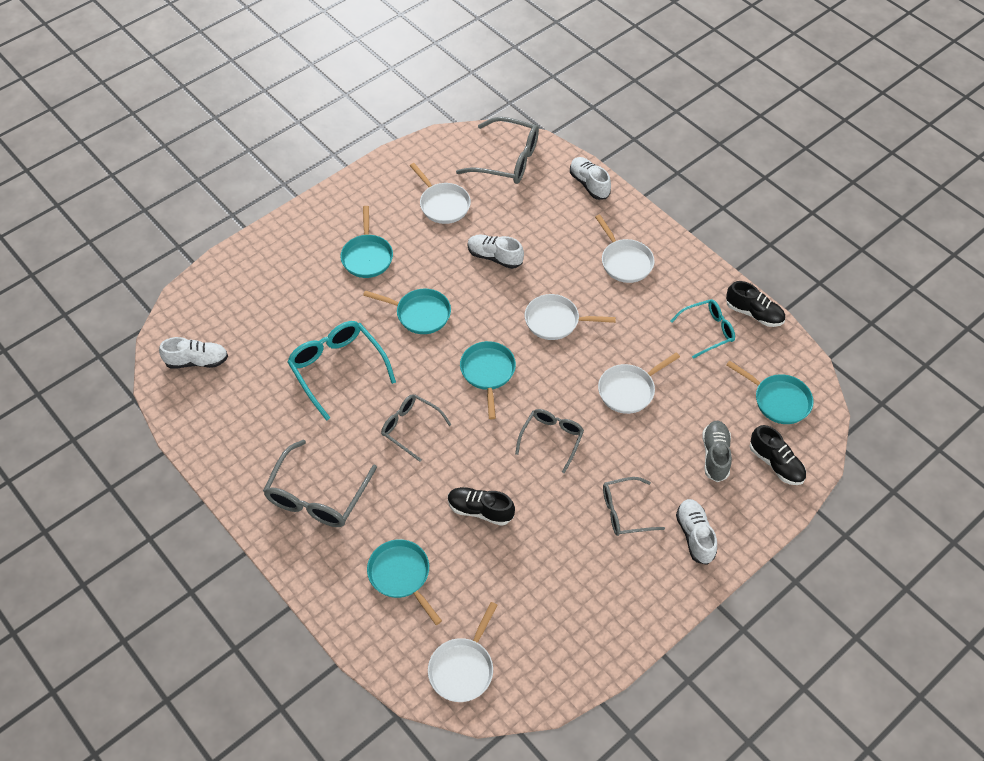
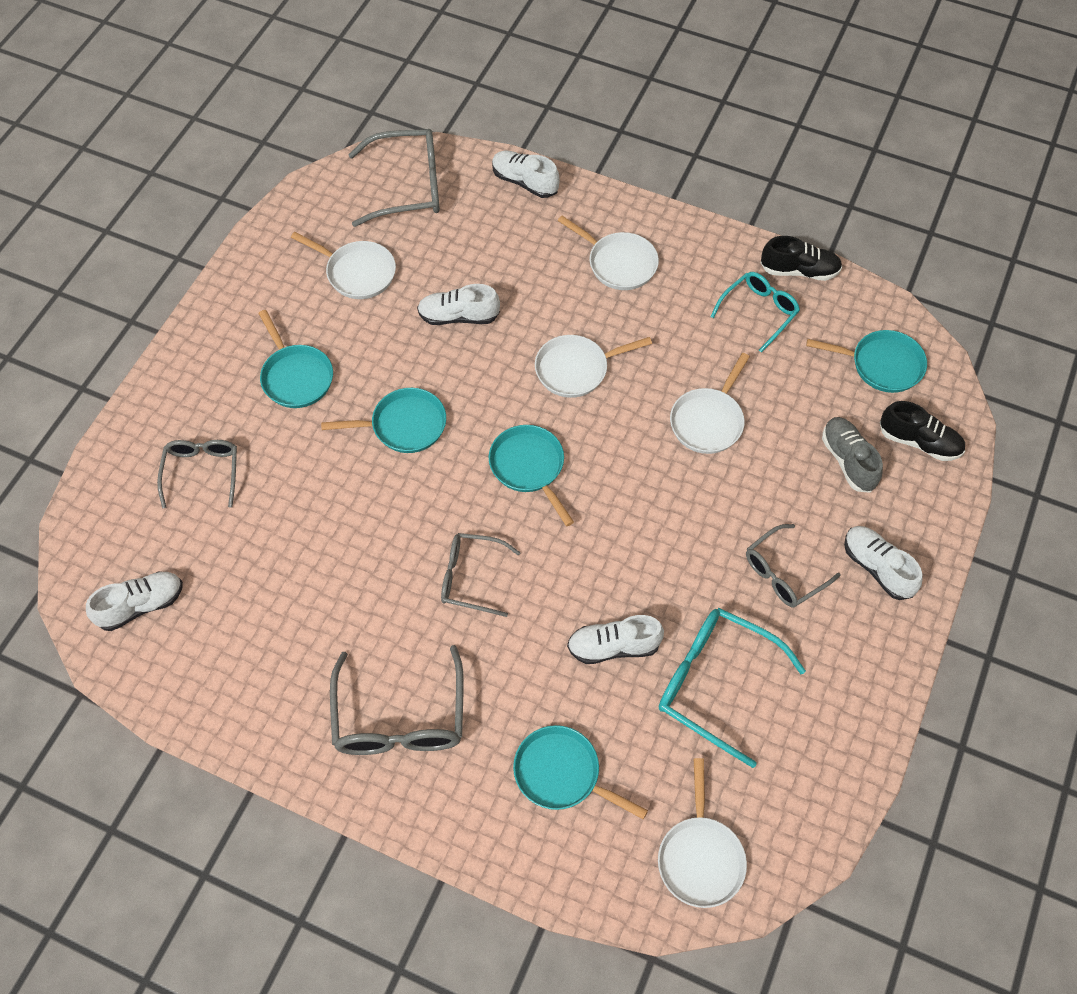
camera: 25 degrees left, 5 degrees up
(337, 369) = (336, 539): turquoise glasses -> turquoise glasses (715, 684)
(480, 510) = (613, 647): black shoe -> white shoe
(551, 439) = (650, 519): grey glasses -> grey glasses (202, 472)

